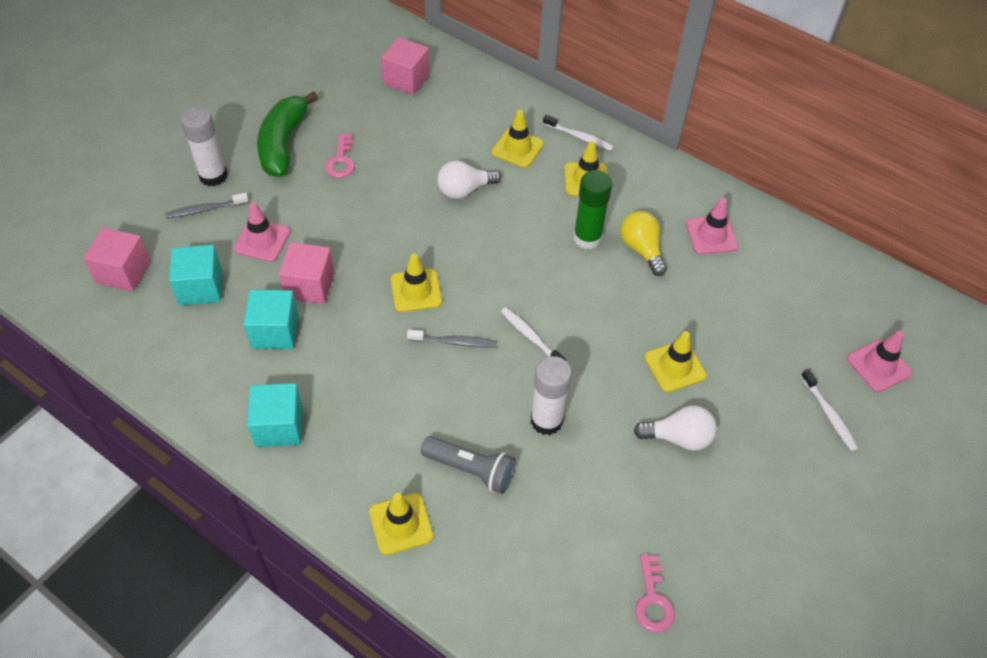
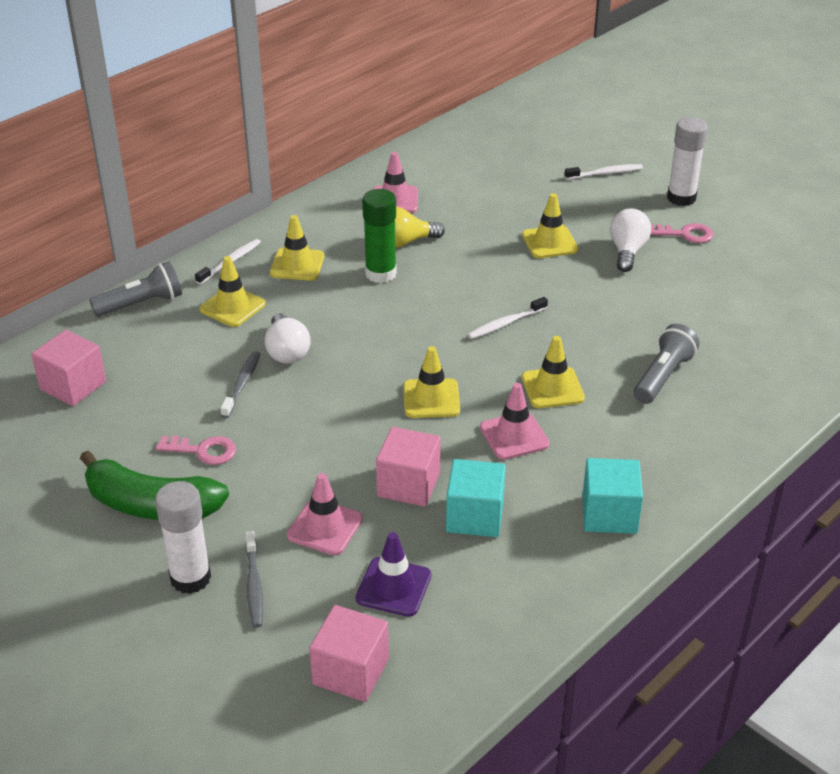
camera: 80 degrees left, 15 degrees down
(201, 287) = (393, 587): turquoise cube -> purple traffic cone
(401, 524) = (725, 427): yellow traffic cone -> yellow traffic cone (552, 388)
(454, 342) = (506, 375): grey toothbrush -> grey toothbrush (242, 384)
(510, 95) = (141, 304): none -> grey flashlight
(546, 420) = (607, 324): white glue stick -> white glue stick (681, 198)
(653, 600) = (786, 286): pink key -> pink key (685, 234)
(878, 366) = (557, 142): pink traffic cone -> pink traffic cone (514, 436)

